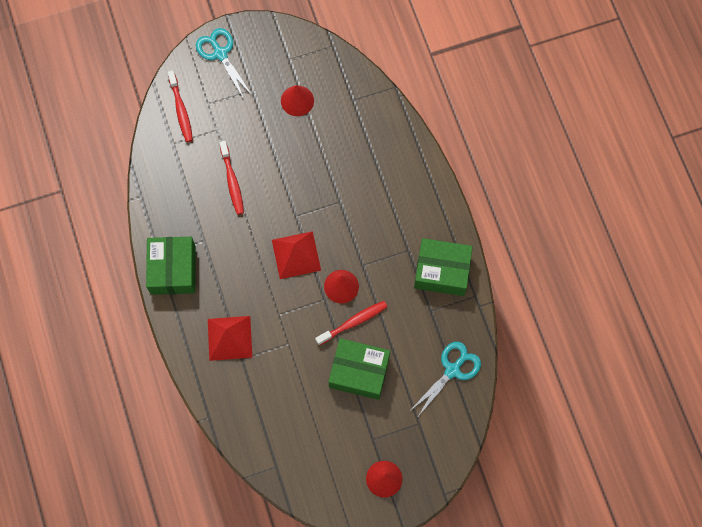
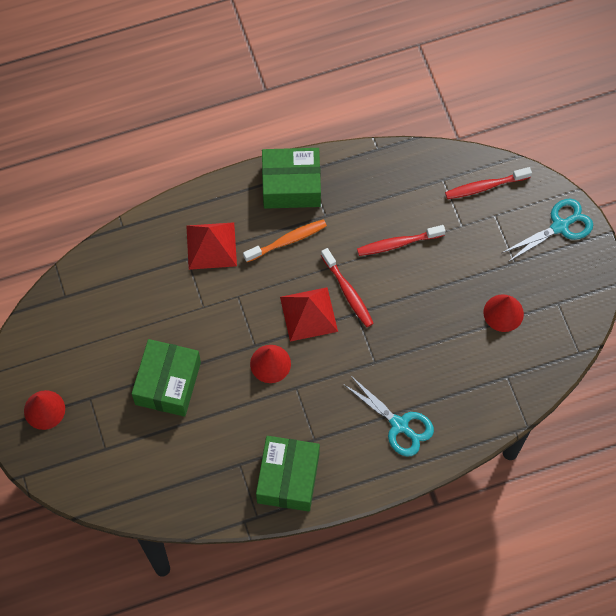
camera: 90 degrees right, 5 degrees down
(227, 272) = (287, 241): none -> orange toothbrush
(353, 322) = (227, 377): red toothbrush -> red toothbrush (348, 292)
(452, 370) = (166, 488): turquoise scissors -> turquoise scissors (399, 425)

